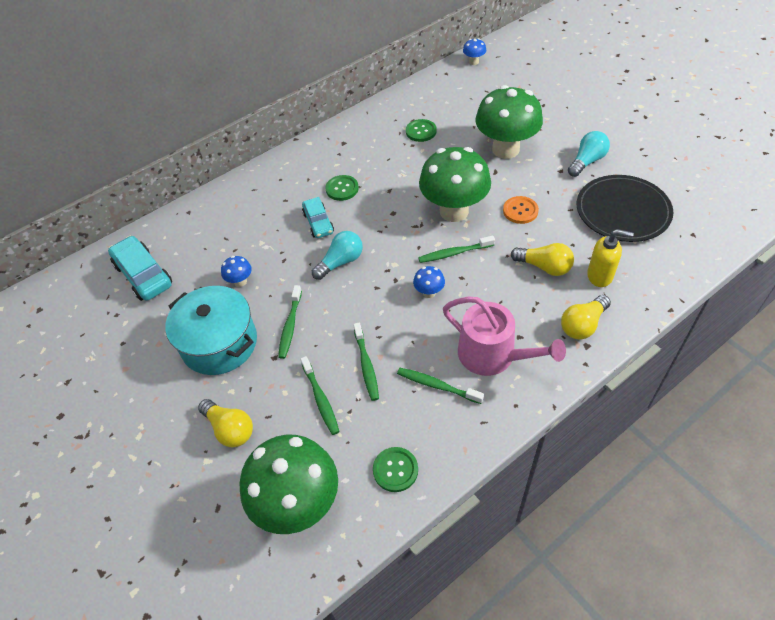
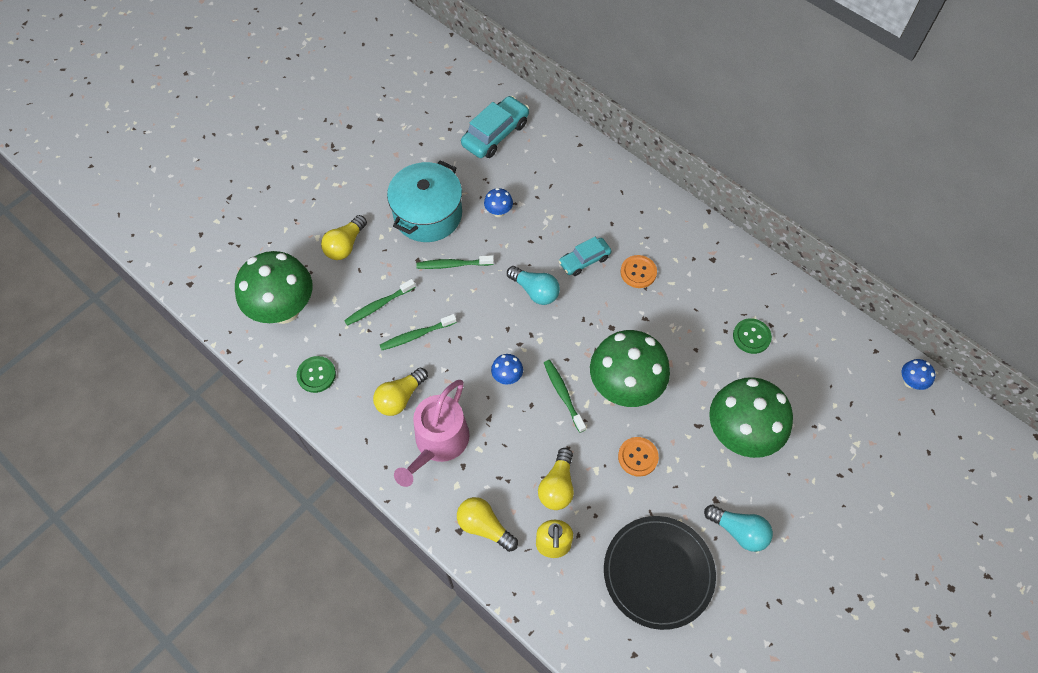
camera: 75 degrees right, 10 degrees up
(342, 189) = (638, 272): green button -> orange button
(437, 386) = (400, 397): green toothbrush -> yellow light bulb

